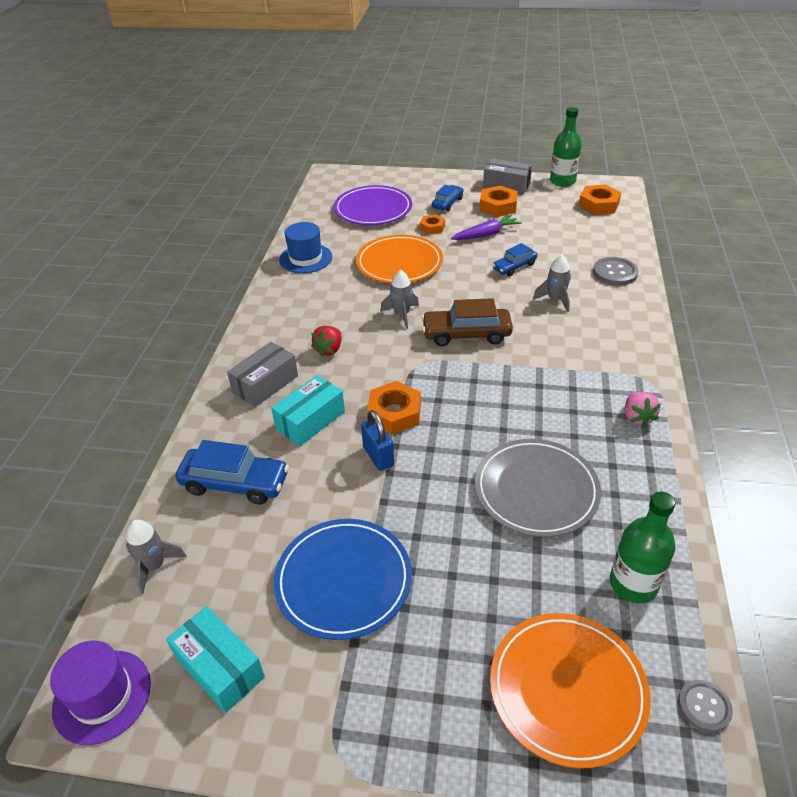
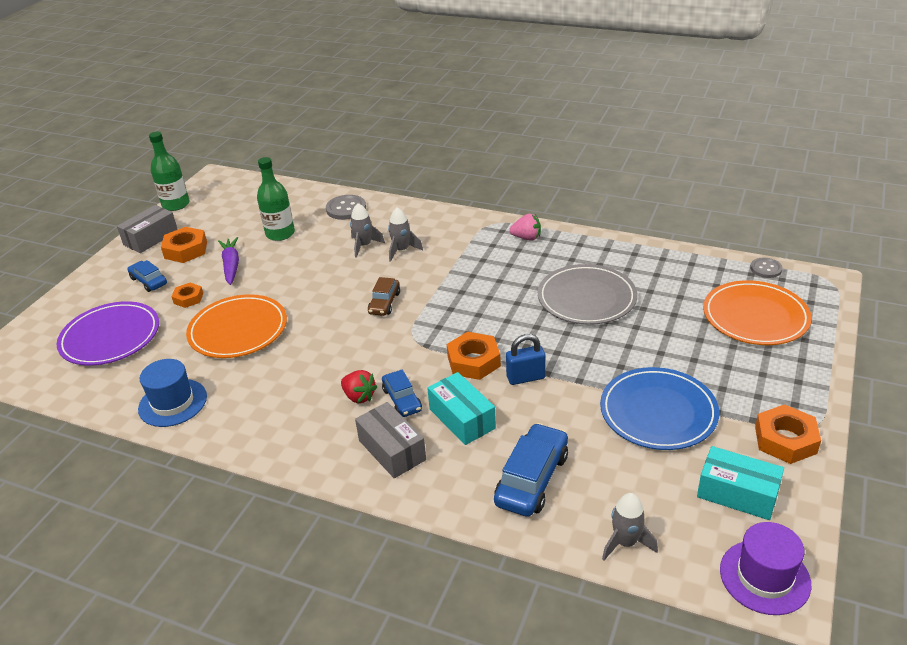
camera: 75 degrees left, 5 degrees down
(219, 667) = (737, 494): turquoise box -> turquoise box turned 60 degrees clockwise
(401, 315) = (330, 339): grey rocket -> grey rocket (402, 250)
(466, 334) = (384, 303): brown car -> brown car, size x0.61
(514, 266) = (299, 258): blue car -> blue car (402, 400)
(598, 205) = (236, 194): orange nut -> orange nut (785, 440)
(633, 584) = (677, 274): green bottle -> green bottle (280, 234)

